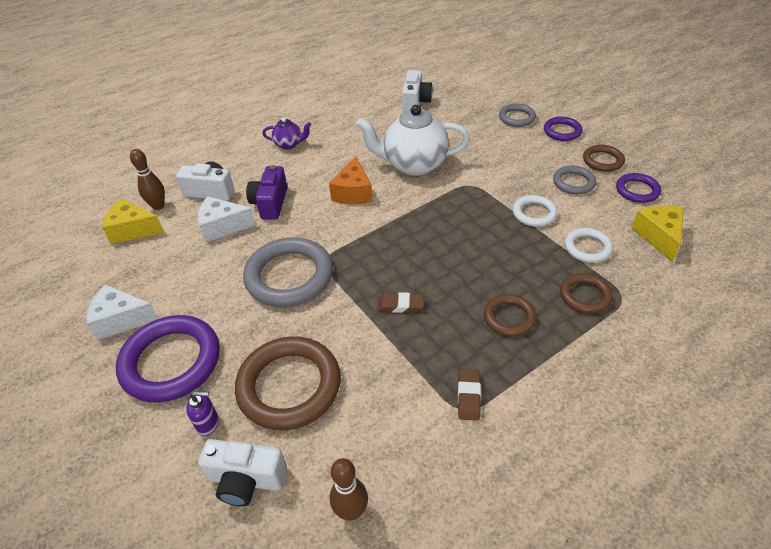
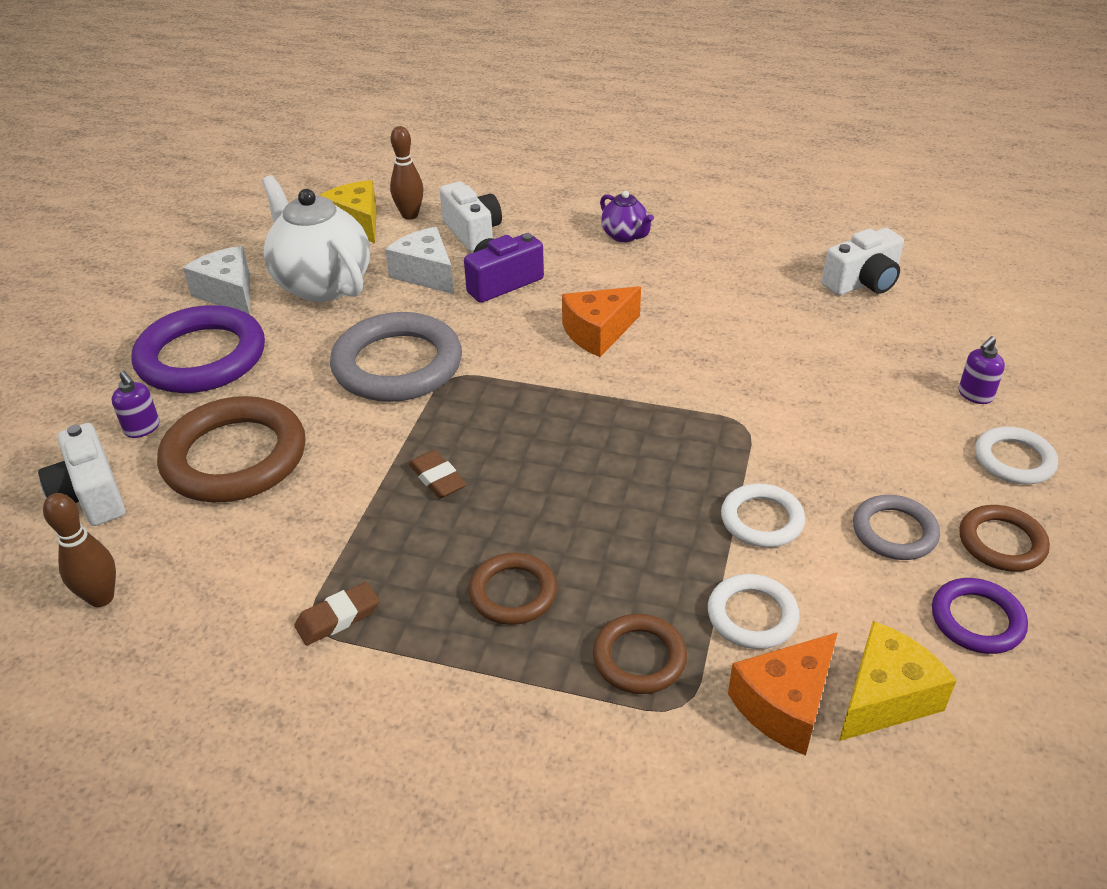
camera: 50 degrees right, 5 degrees down
(414, 165) = (720, 352): white teapot -> white teapot (322, 284)
(516, 118) = (975, 395): grey ring -> purple soap dispenser
(562, 131) = (1014, 460): purple ring -> white ring
(643, 266) = (785, 705): none -> orange cheese

